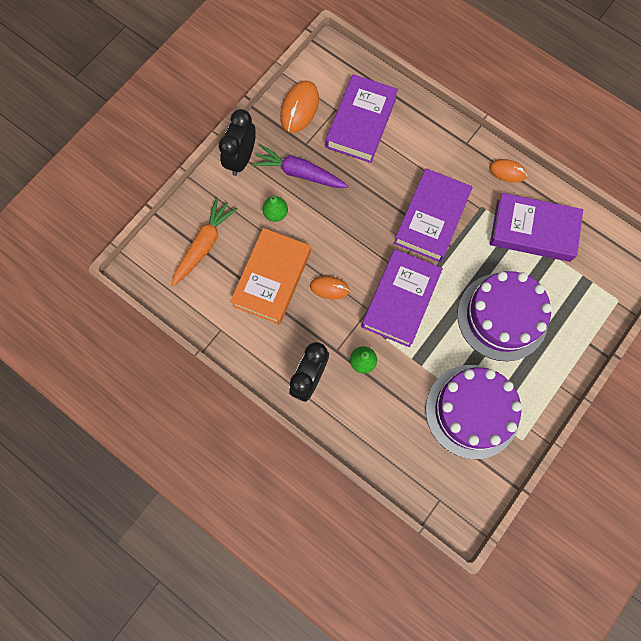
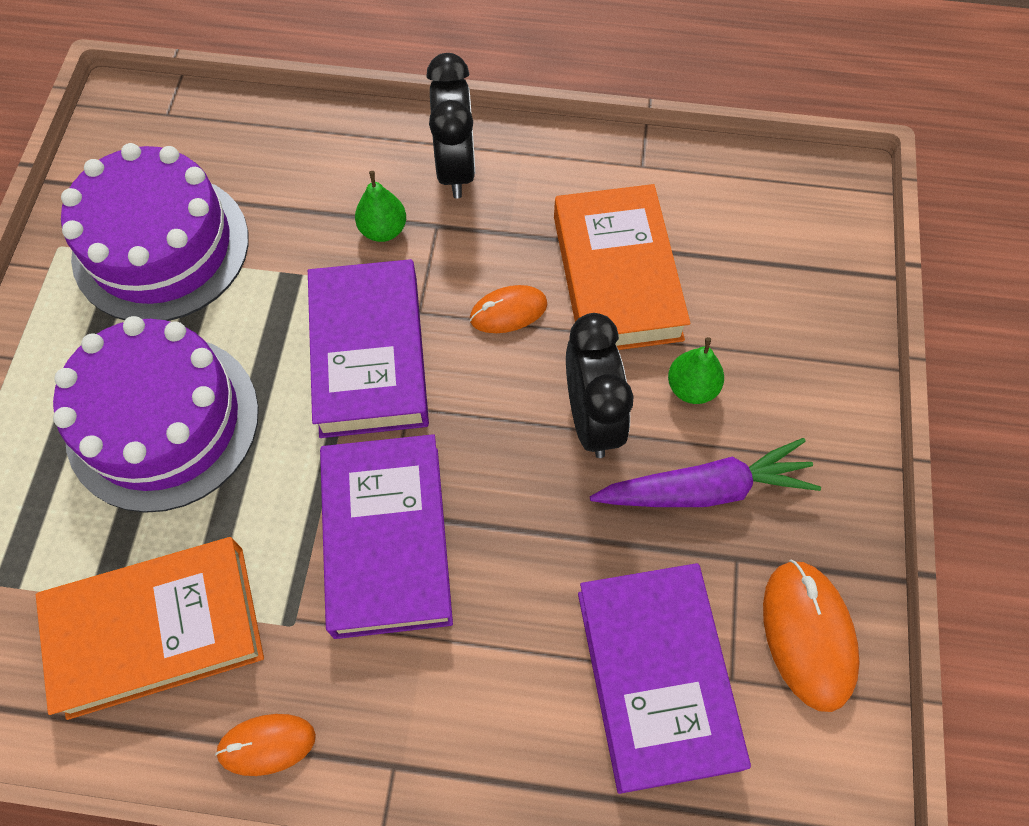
camera: 150 degrees right, 10 degrees down
(204, 245) = (771, 270): orange carrot -> none
(241, 159) = (833, 455): black clock -> black clock (591, 418)
(533, 230) = (157, 630): purple book -> orange book

